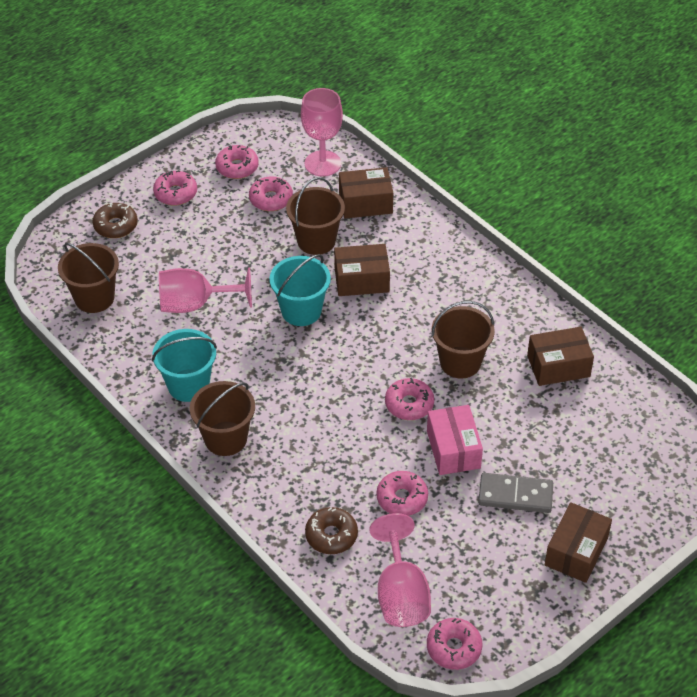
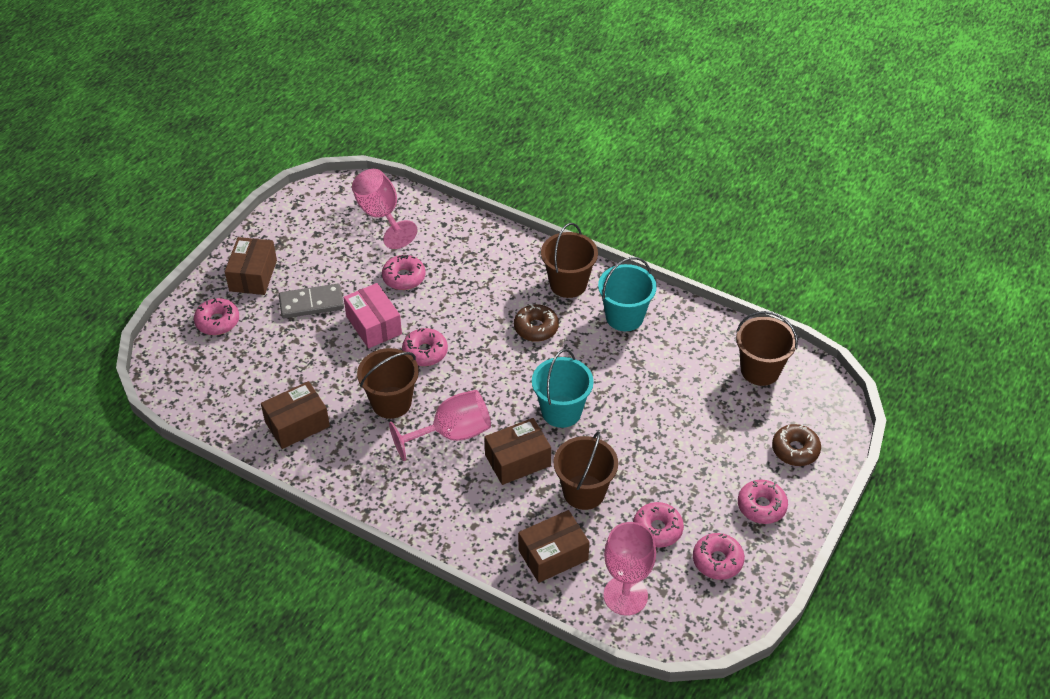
camera: 160 degrees right, 0 degrees up
(195, 304) = (664, 390): pink goblet -> pink goblet (452, 434)
(331, 535) = (449, 238): brown donut -> brown donut (536, 328)
(454, 648) = (332, 193): pink donut -> pink donut (217, 321)

